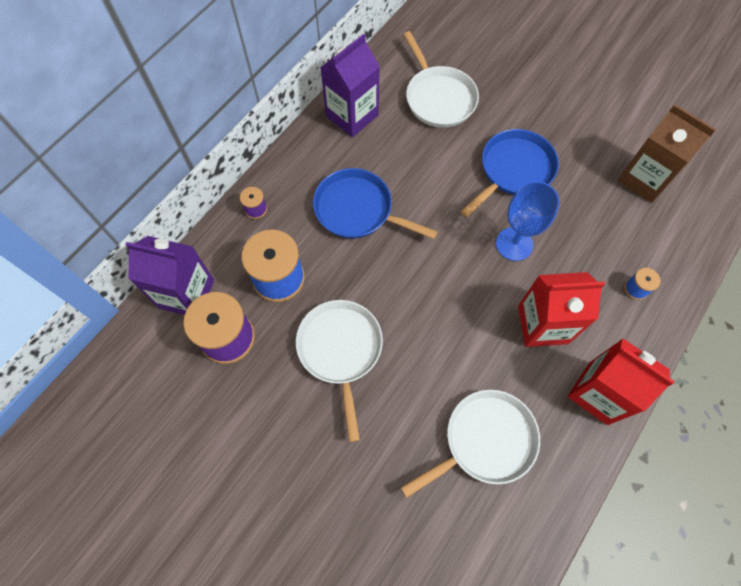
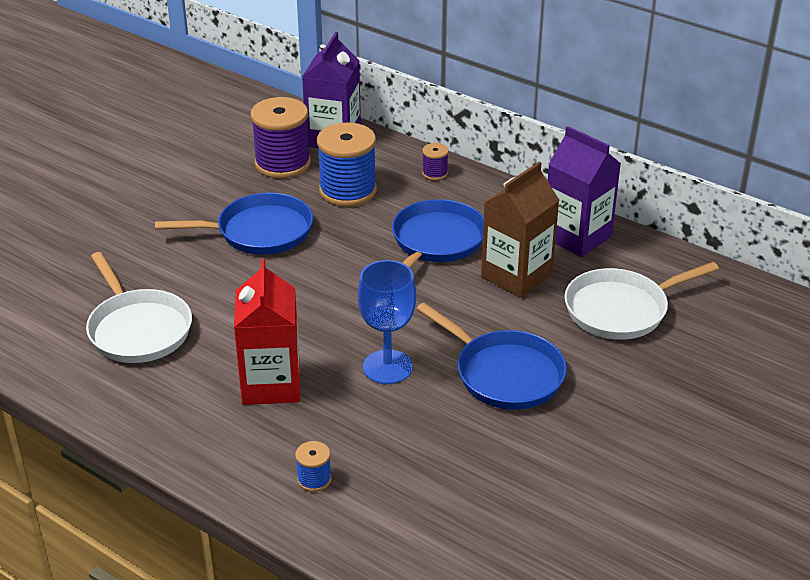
camera: 90 degrees right, 30 degrees down
(340, 350) = (259, 232): white pan -> blue pan
(598, 393) = (174, 426): red carton -> none
(644, 179) = (501, 513): brown carton -> brown carton (516, 276)

